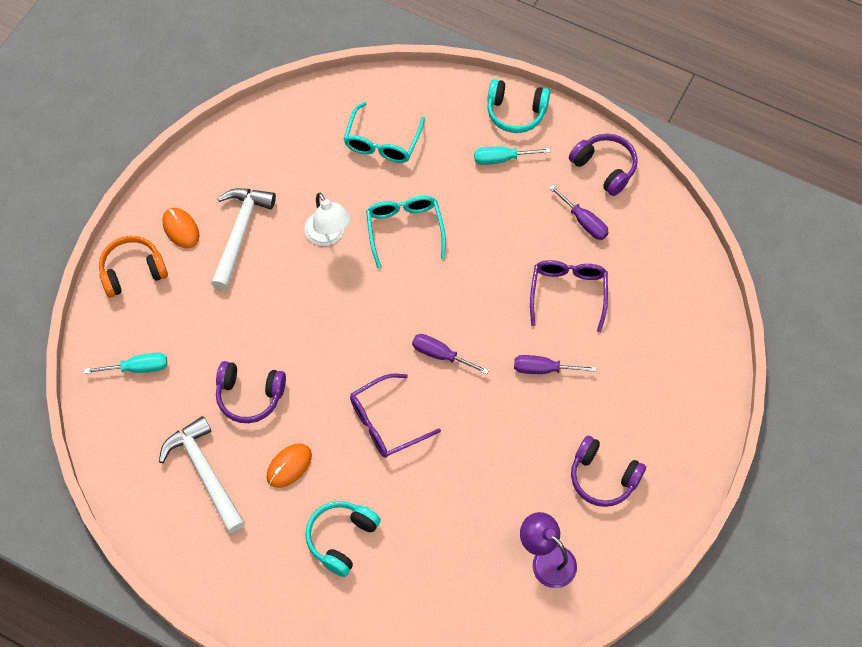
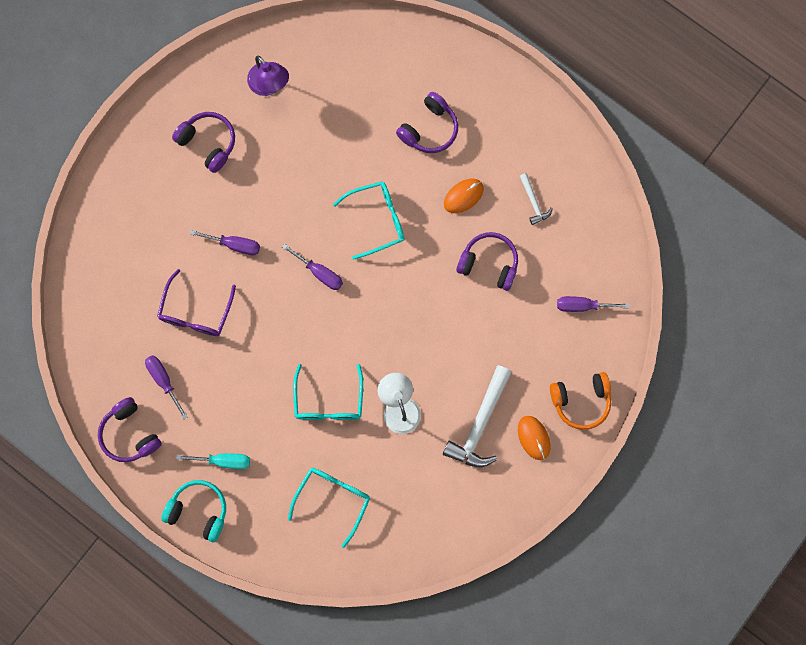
camera: 170 degrees left, 15 degrees up
(138, 368) = (582, 306): turquoise screwdriver -> purple screwdriver
(205, 473) = (533, 202): white hammer -> white hammer, size x0.51
(341, 539) = (429, 129): turquoise headphones -> purple headphones
(386, 422) = (377, 220): purple glasses -> turquoise glasses

